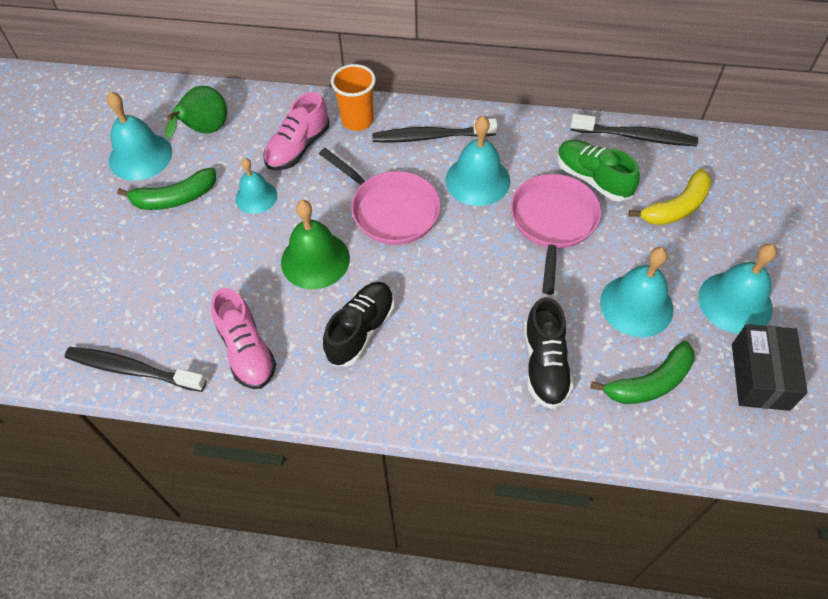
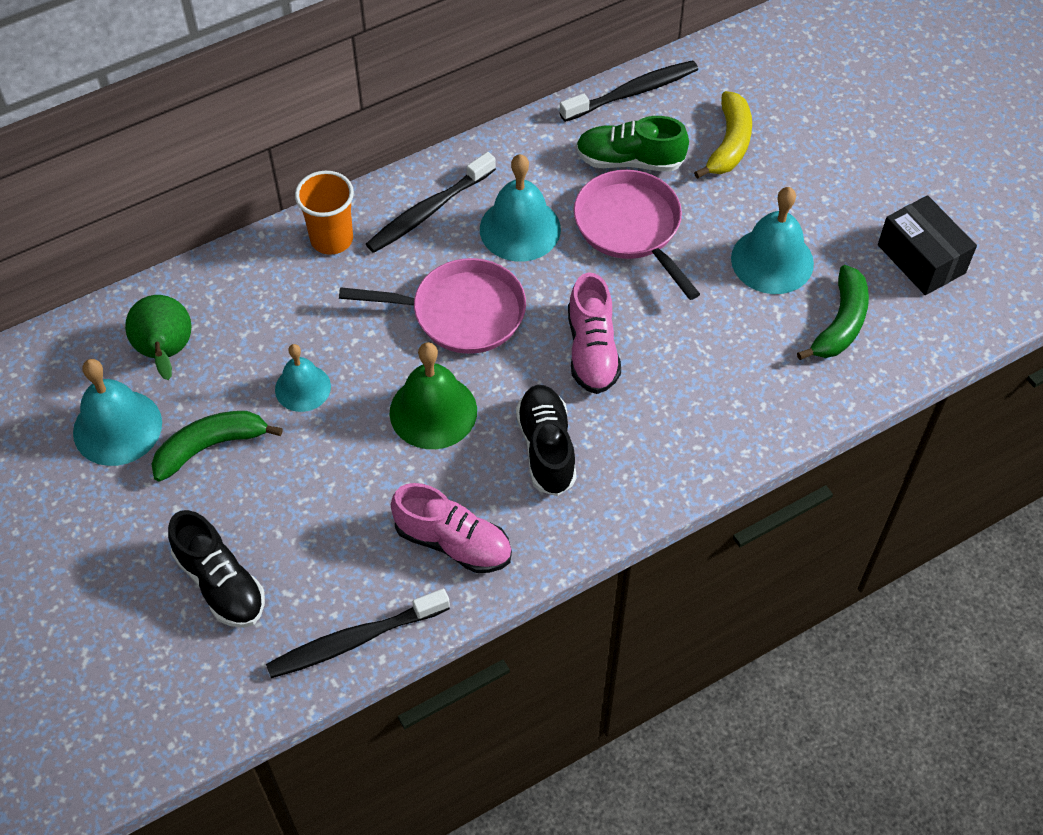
camera: 40 degrees left, 0 degrees up
(174, 198) = (210, 446): green banana -> green banana turned 150 degrees counterclockwise
(298, 147) = (295, 307): pink shoe -> pink shoe (592, 350)
(545, 364) = (741, 366): black shoe -> black shoe (220, 583)
(735, 302) = (850, 204): turquoise bell -> none

